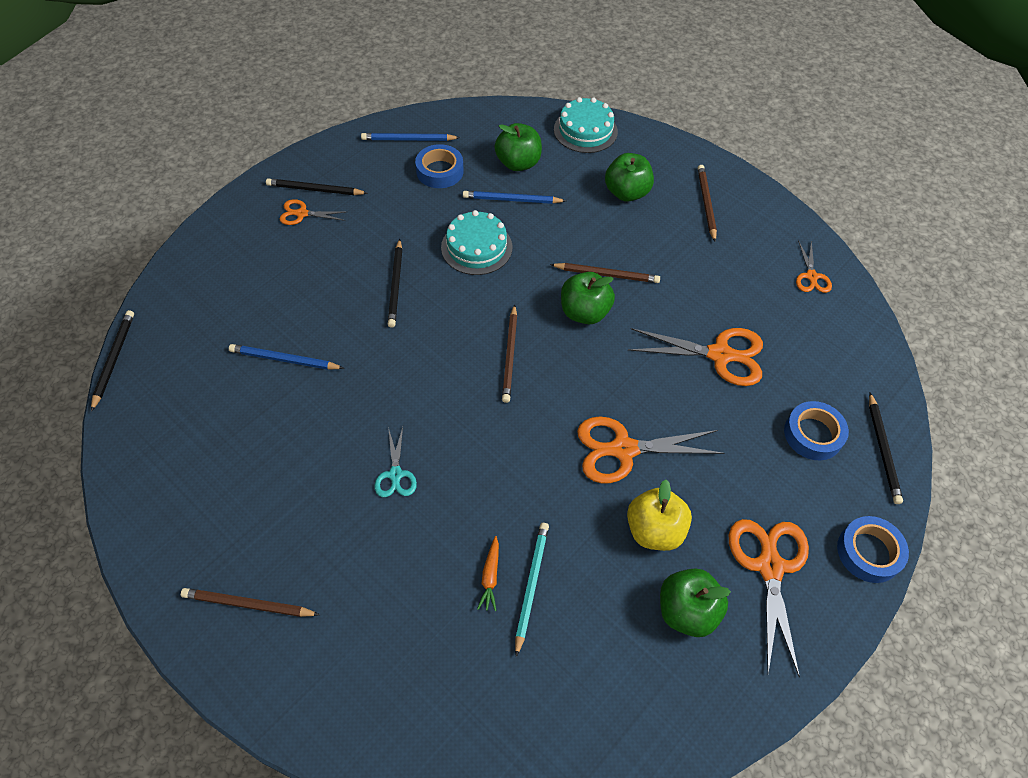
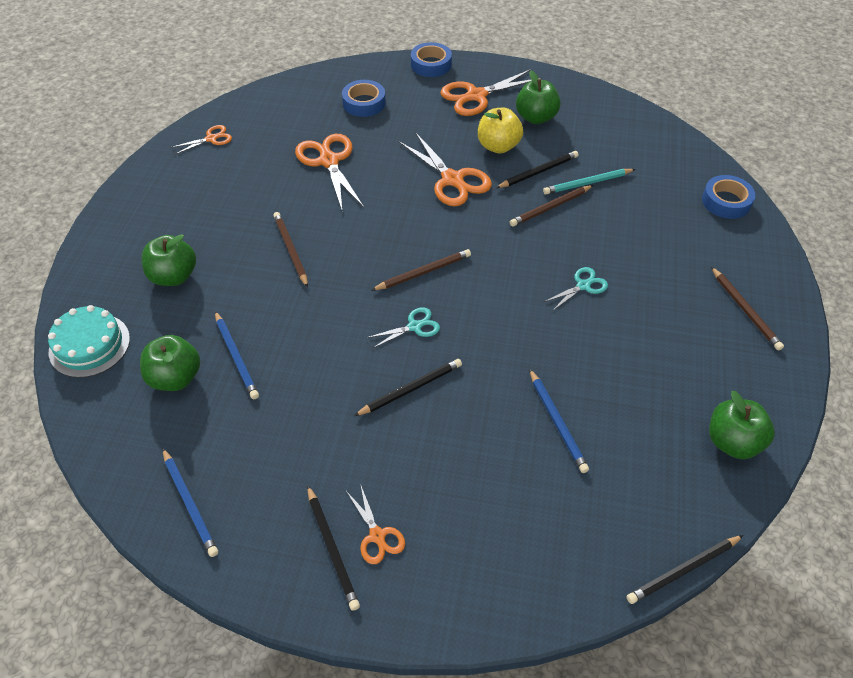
camera: 120 degrees left, 5 degrees down
(440, 171) = (228, 441): blue tape -> blue tape (726, 201)
(454, 318) = (414, 326): none -> turquoise scissors
(476, 247) = (319, 352): turquoise cake -> none
(490, 576) = (601, 203): orange carrot -> none
(584, 312) = (343, 247): green apple -> green apple (732, 442)
(706, 203) = (158, 220): brown pencil -> brown pencil (550, 207)
(883, 450) = (351, 74): black pencil -> black pencil (538, 172)

